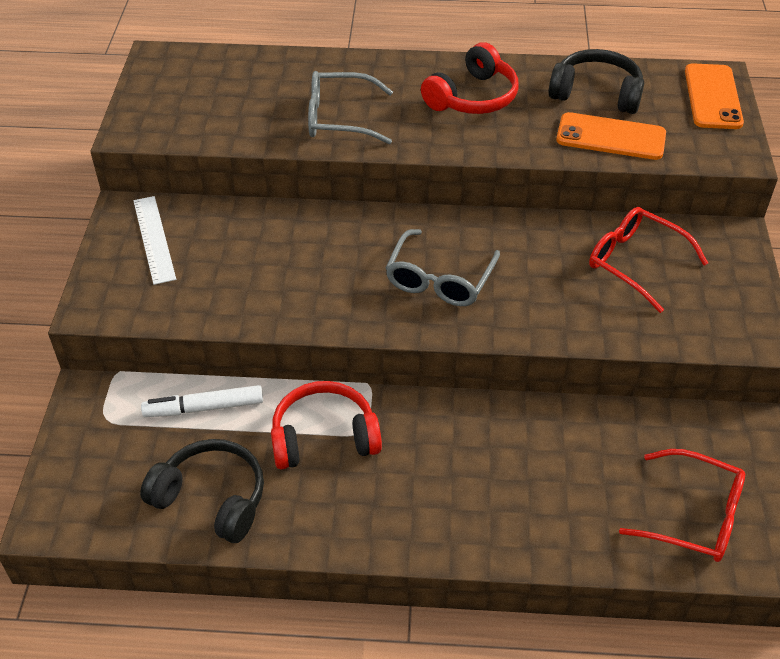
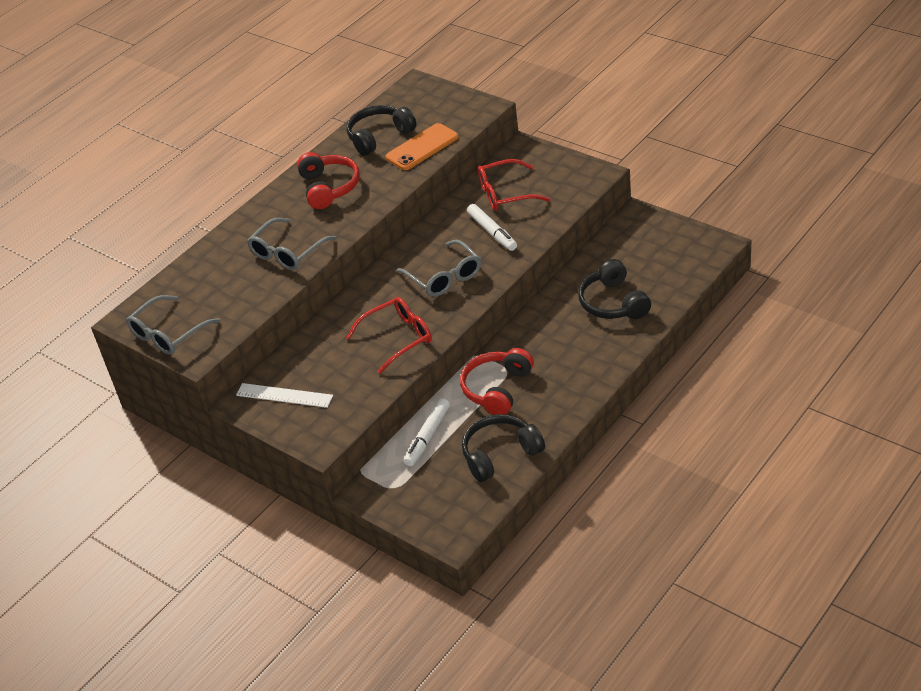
camera: 50 degrees left, 5 degrees down
(153, 95) = (168, 334): none -> grey glasses
(555, 284) = (492, 232): none -> white marker
(565, 486) = (613, 303): none -> black headphones
(694, 516) = (669, 263): red glasses -> red glasses (398, 338)
(713, 97) = (429, 94): orange phone -> none

